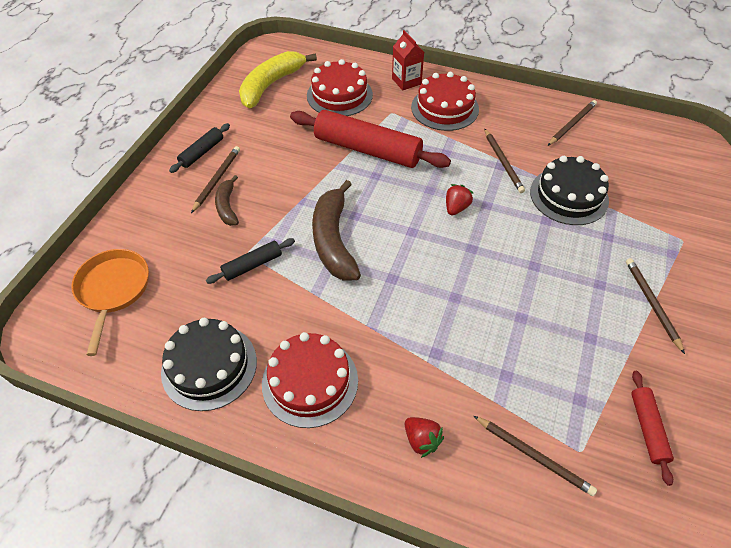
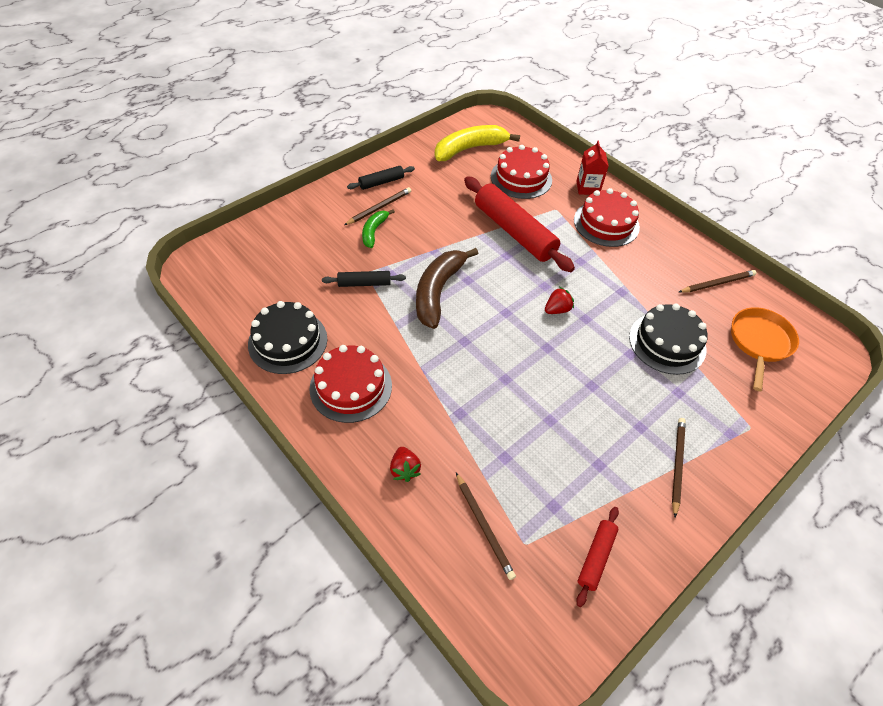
camera: 25 degrees right, 0 degrees up
(113, 290) = (256, 258): orange pan -> orange pan (759, 342)
(227, 206) = (374, 231): brown banana -> green banana
(503, 162) = (626, 290): brown pencil -> none

